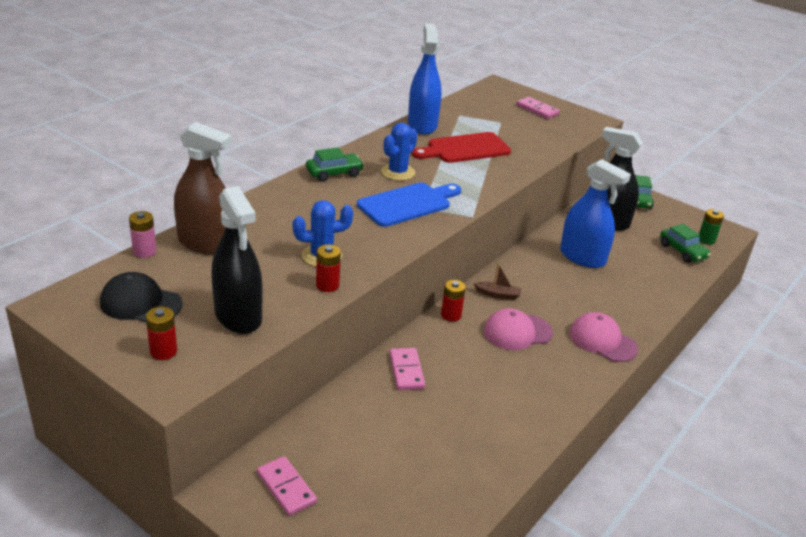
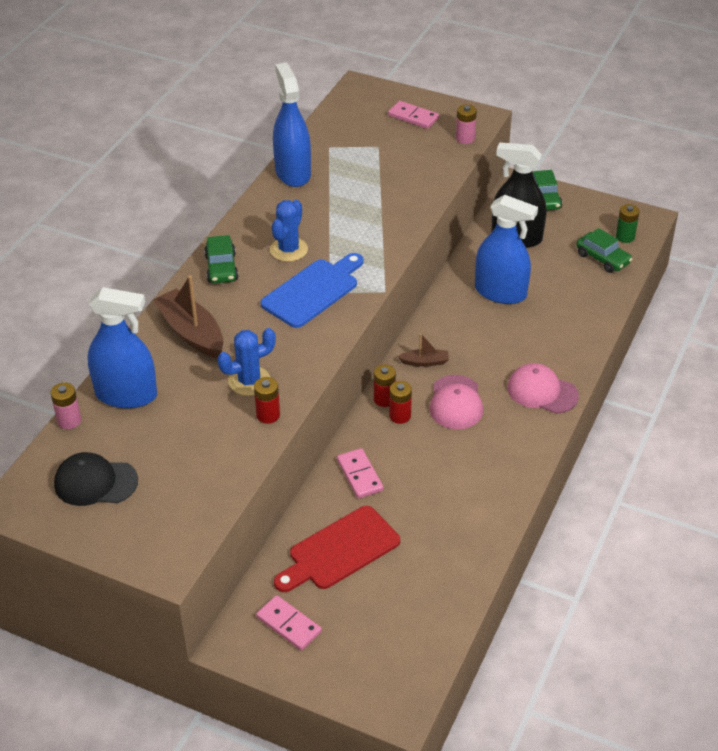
camera: 10 degrees left, 10 degrees up
(163, 351) = (143, 530): red battery -> red battery (400, 416)
(206, 243) = (126, 395): brown spray bottle -> blue spray bottle
(238, 316) = (196, 472): black spray bottle -> none
(286, 211) = (191, 332): none -> brown boat
(334, 173) = (221, 268): green car -> green car turned 120 degrees clockwise
(465, 149) = (350, 197): red cutting board -> red cutting board (339, 550)
(517, 332) = (456, 403): pink cap -> pink cap turned 60 degrees counterclockwise
(577, 130) = (465, 138): none -> pink battery

